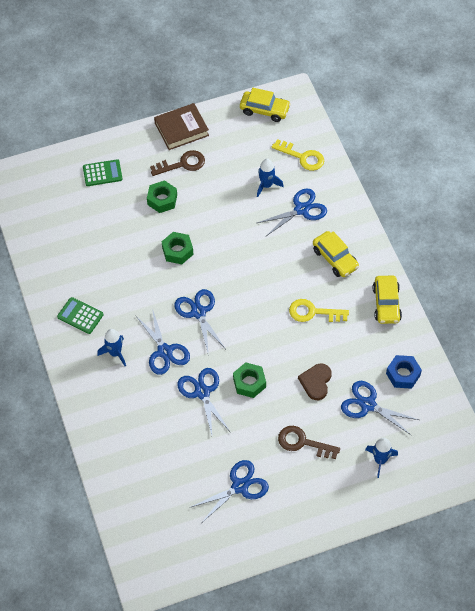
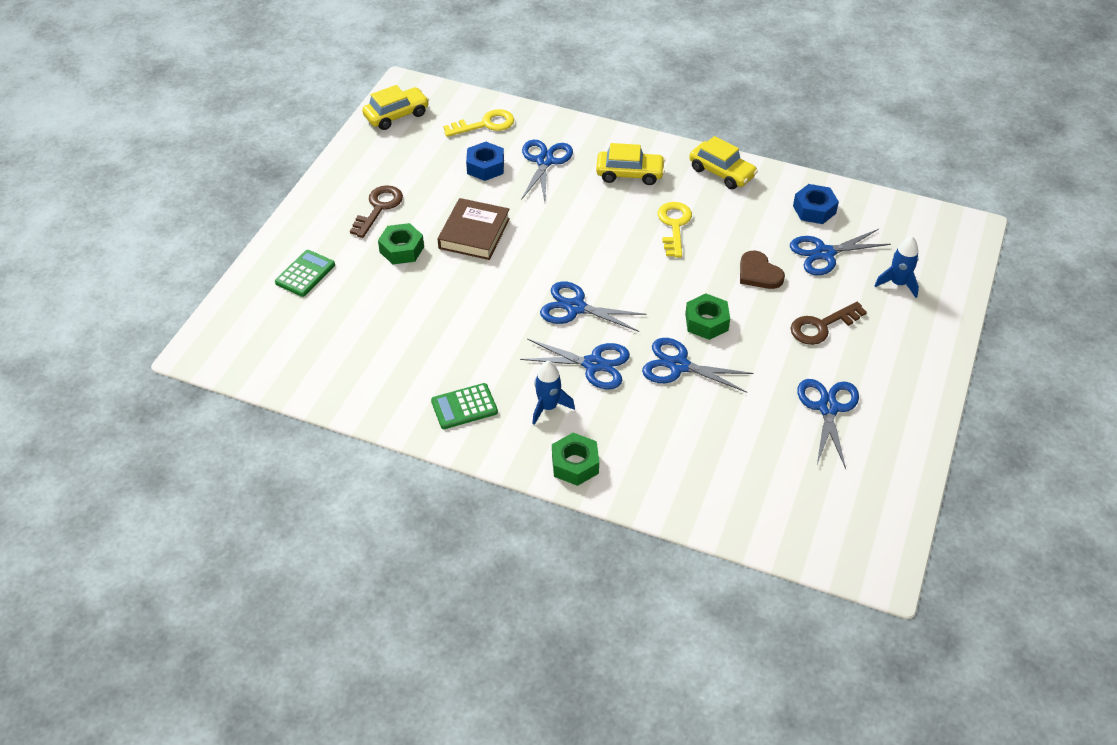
camera: 50 degrees left, 10 degrees down
(177, 251) = (480, 277): green nut -> green nut (575, 464)
(181, 129) = (336, 183): brown book -> brown book (474, 233)
(266, 185) = (485, 167): blue rocket -> blue nut
(313, 312) = (674, 225): yellow key -> yellow key turned 135 degrees clockwise

